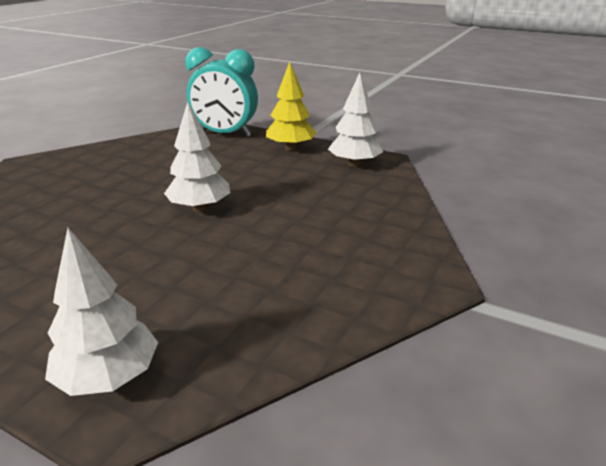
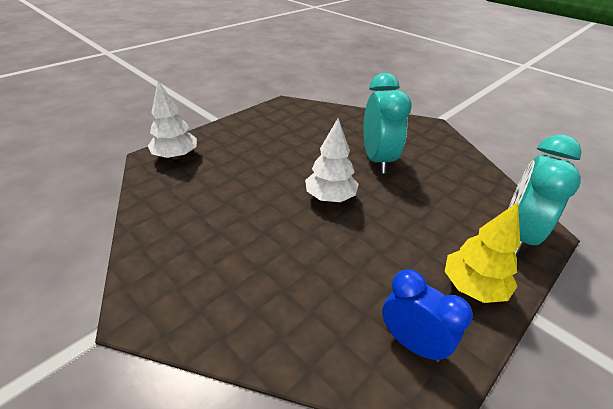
camera: 105 degrees right, 10 degrees up
(112, 189) = (377, 160): none -> turquoise clock
(354, 164) = (412, 342): white tree -> blue clock

